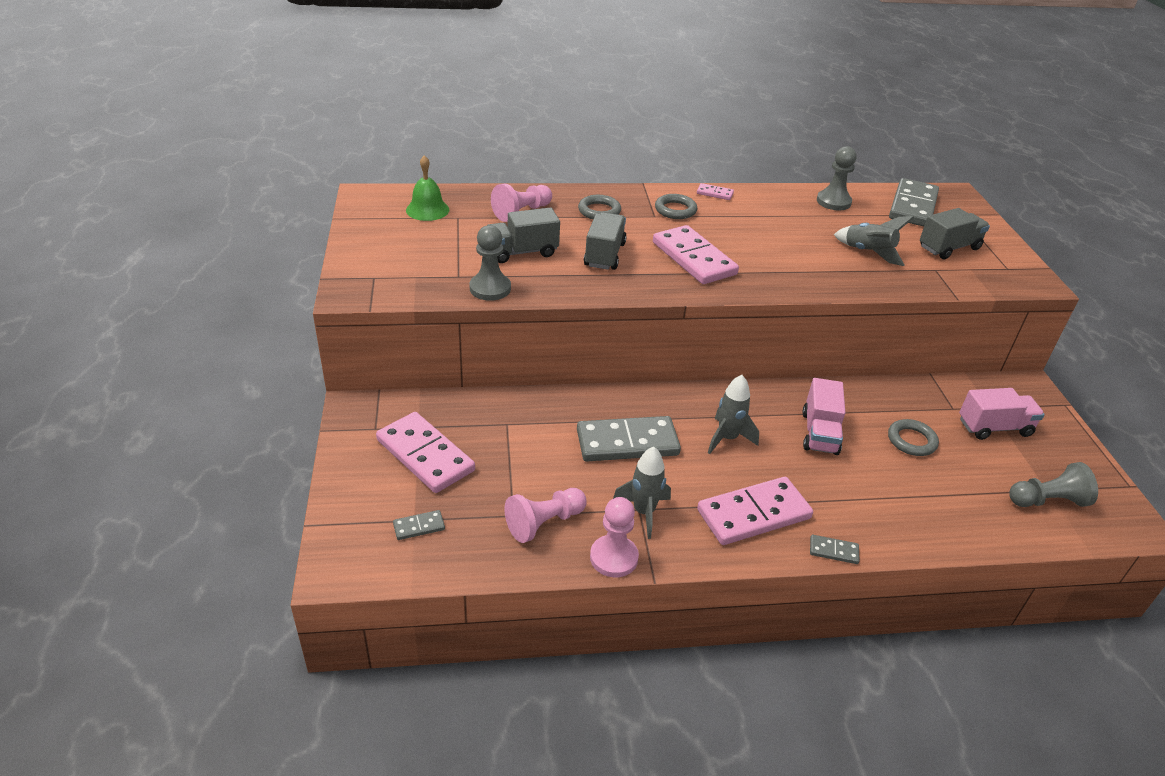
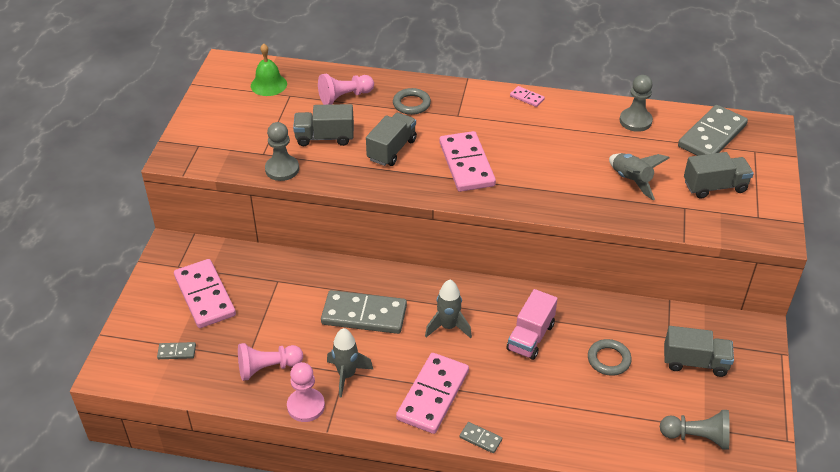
camera: 20 degrees right, 5 degrees up
(675, 210) = (480, 111): grey ring -> none
(754, 514) = (433, 395): pink domino -> pink domino turned 60 degrees counterclockwise
(994, 427) = (695, 362): pink truck -> grey truck

